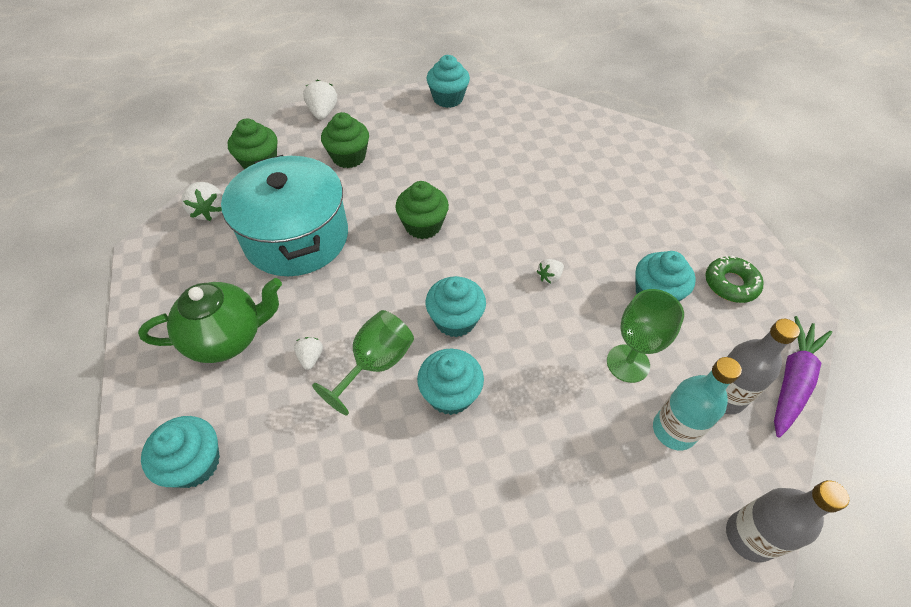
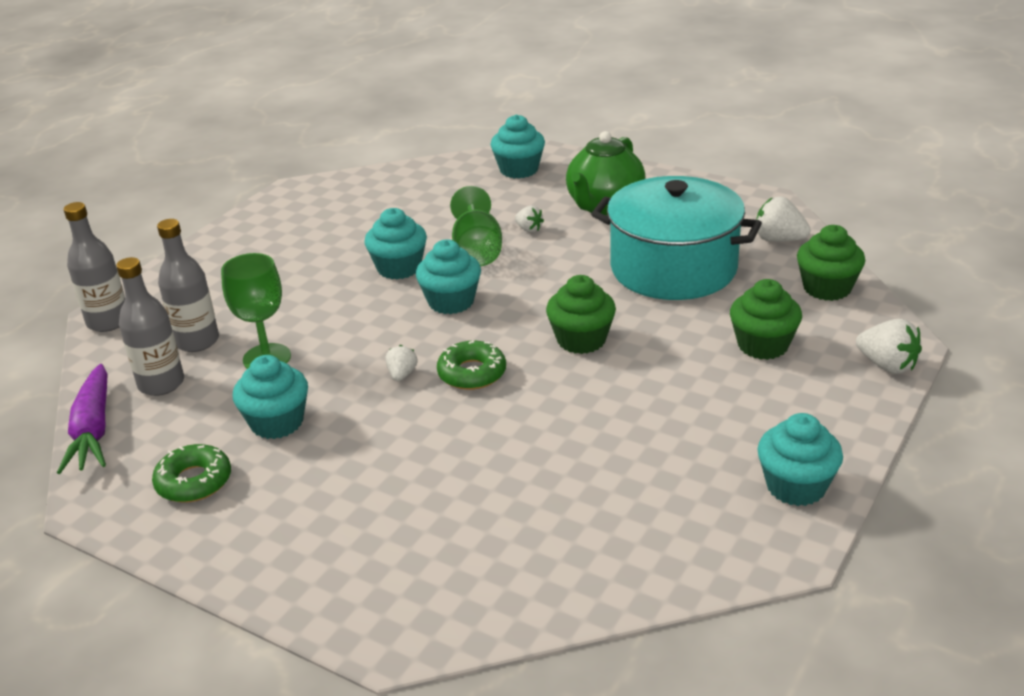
camera: 140 degrees right, 20 degrees down
(508, 247) = (472, 373): none -> green donut
(673, 430) = (197, 341): turquoise bottle -> grey bottle

